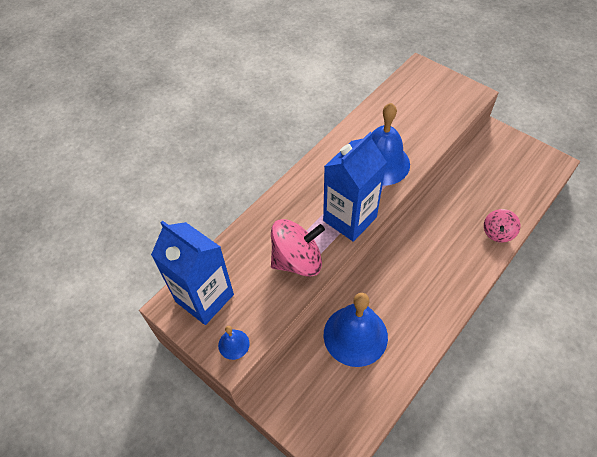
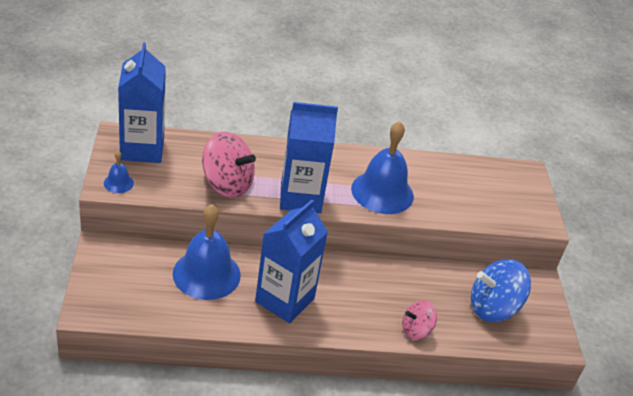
camera: 40 degrees right, 15 degrees down
(418, 297) = (285, 300): none -> blue carton
(504, 174) = (493, 308): none -> blue spinning top

